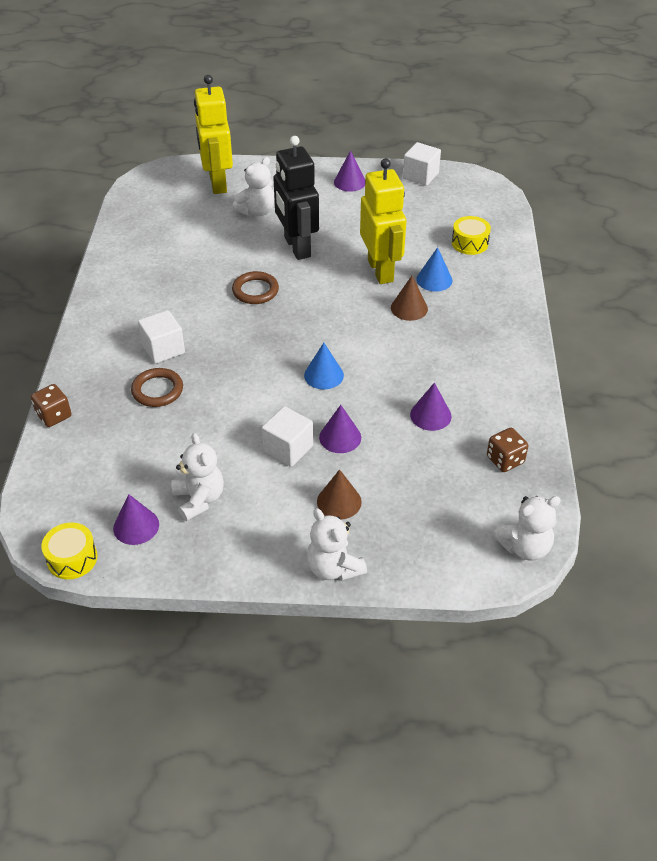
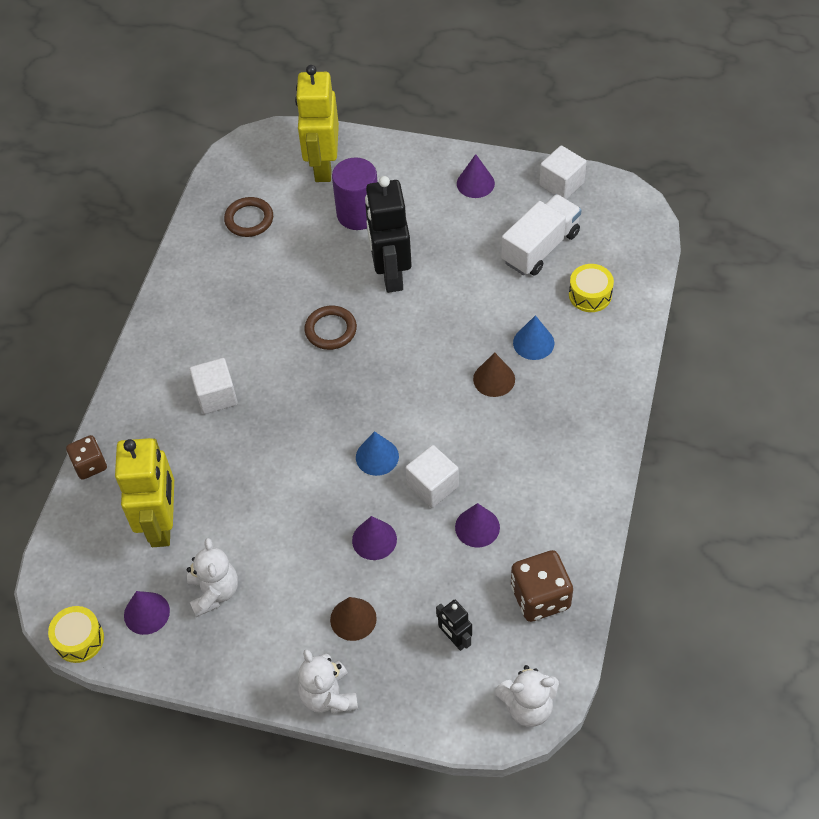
camera: 15 degrees right, 10 degrees up
(157, 390) = (199, 449): brown ring -> brown ring (249, 219)
(257, 211) = (358, 214): white teddy bear -> purple cylinder
(288, 448) = (317, 545): white cube -> white cube (432, 486)
(381, 271) = (476, 321): yellow robot -> yellow robot (162, 524)
(417, 217) = (540, 247): none -> white truck
(439, 504) = (455, 639): none -> black robot
(505, 460) = (540, 597): brown dice -> brown dice, size x1.55

